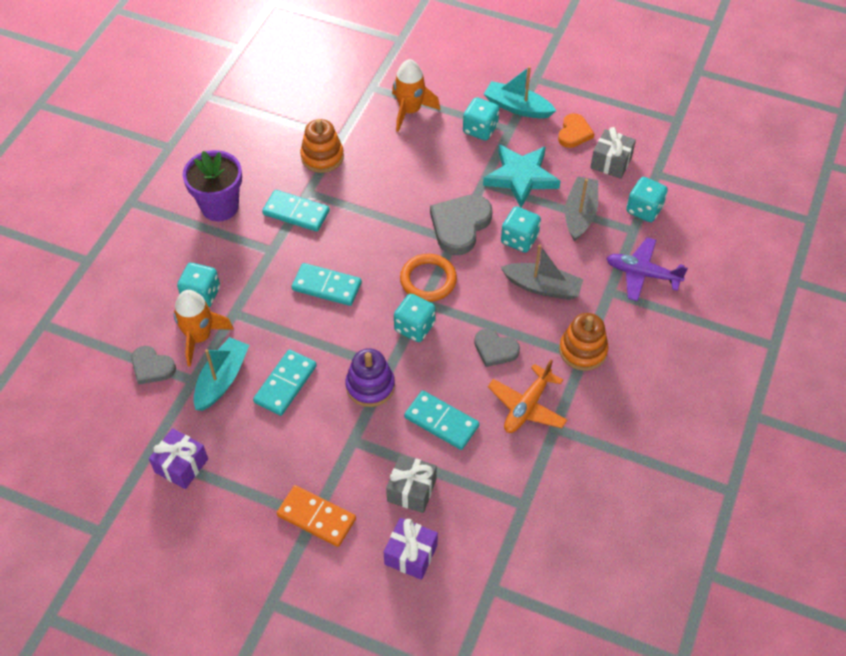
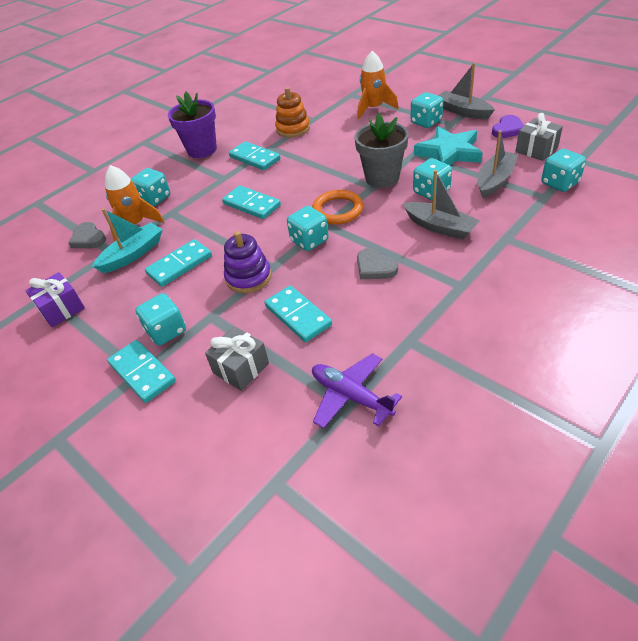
camera: 25 degrees right, 10 degrees down
(315, 467) = (166, 331): none -> turquoise dice
(316, 517) = (142, 373): orange domino -> turquoise domino
(411, 554) = (209, 427): purple gift -> none
(460, 226) = (382, 178): grey heart -> grey flower pot
(517, 107) = (463, 111): turquoise boat -> grey boat
(527, 406) = (387, 317): orange plane -> none
(574, 133) = (508, 129): orange heart -> purple heart
(583, 350) = (462, 280): orange stacking toy -> none
(642, 274) = (544, 229): purple plane -> purple plane (351, 396)

